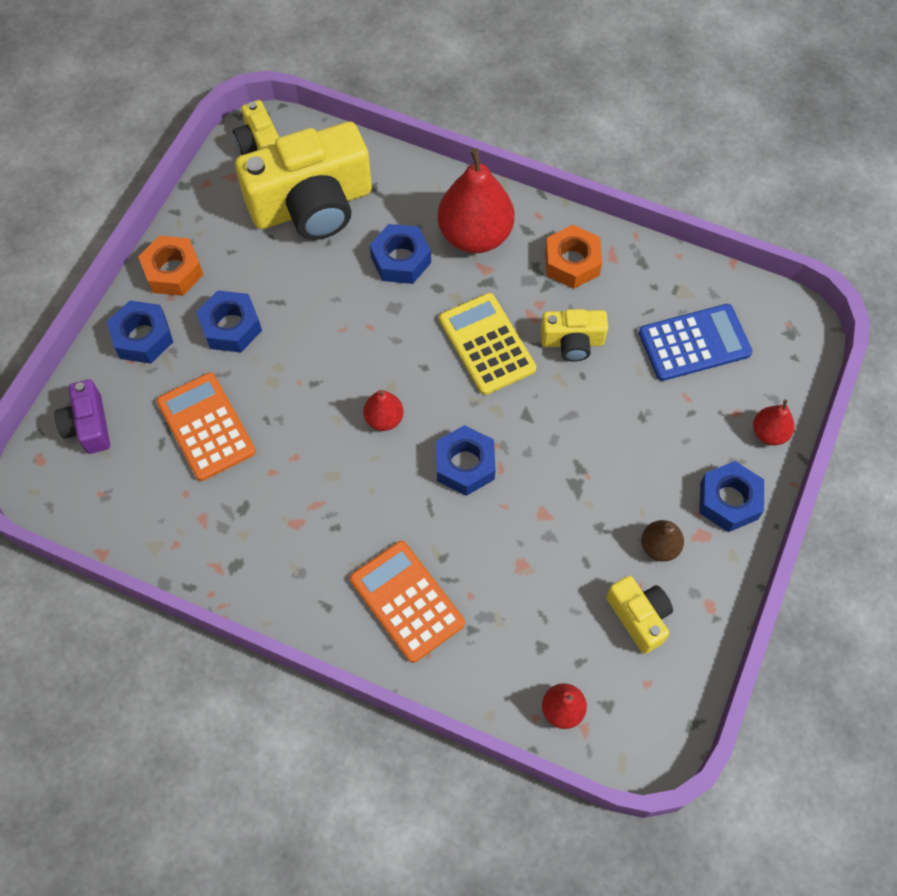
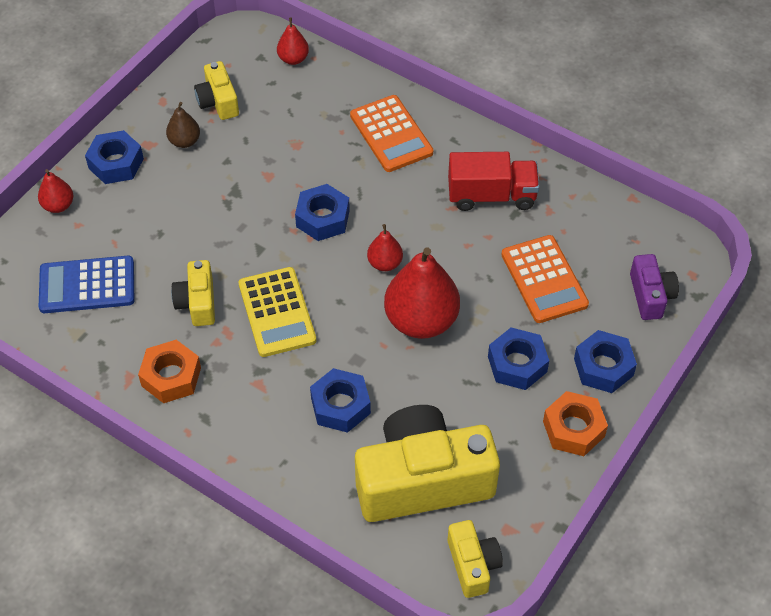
camera: 170 degrees left, 10 degrees down
(272, 528) = (491, 195): none -> red truck
(475, 235) = (259, 420): red pear -> red pear (421, 320)
(572, 342) = (197, 302): yellow camera -> yellow camera turned 105 degrees counterclockwise

